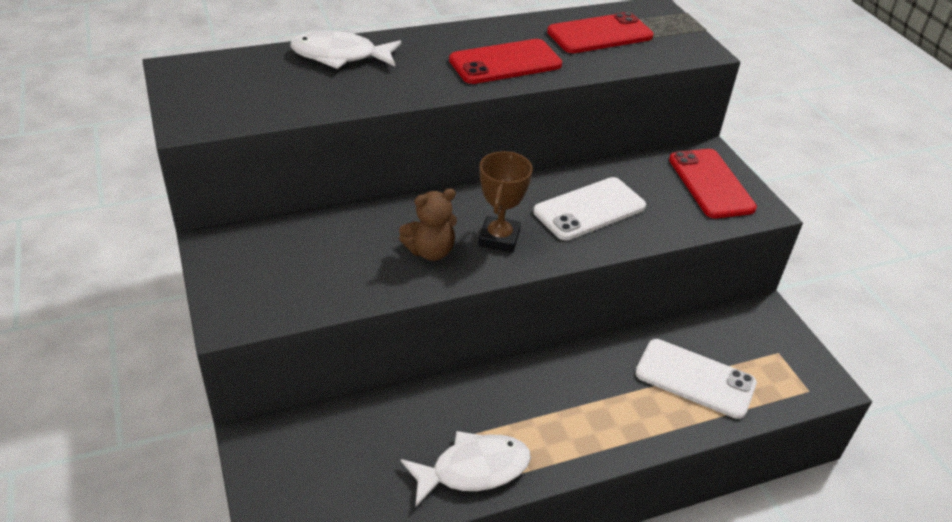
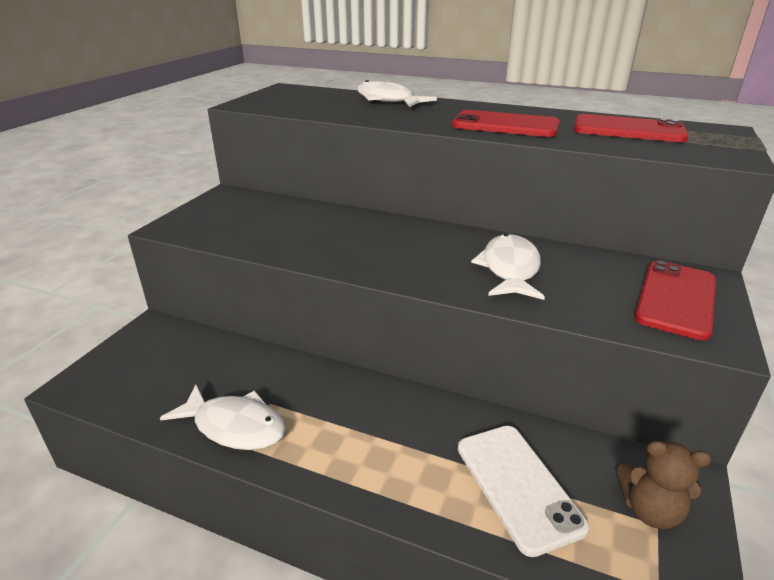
camera: 45 degrees right, 10 degrees down
(430, 251) = (339, 244): brown teddy bear -> brown teddy bear (650, 510)
(499, 238) = (401, 257): brown trophy -> none
(589, 209) = (510, 269): white phone -> white fish

